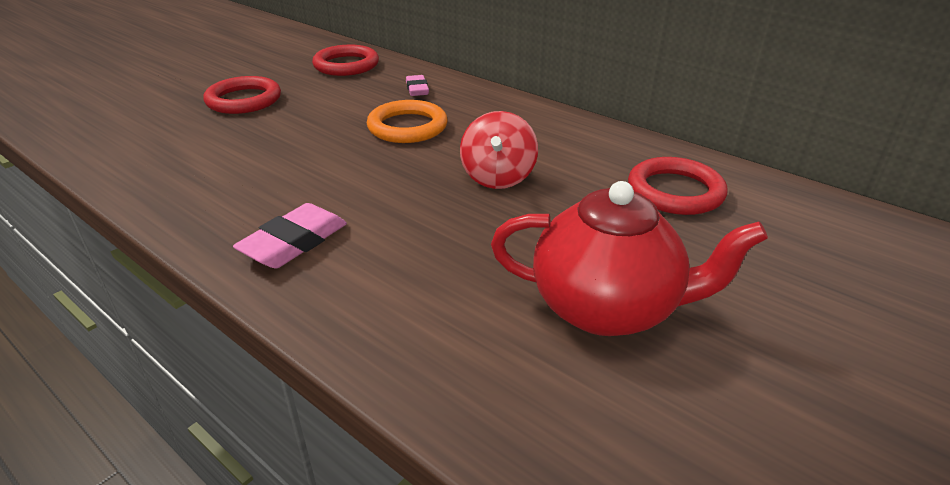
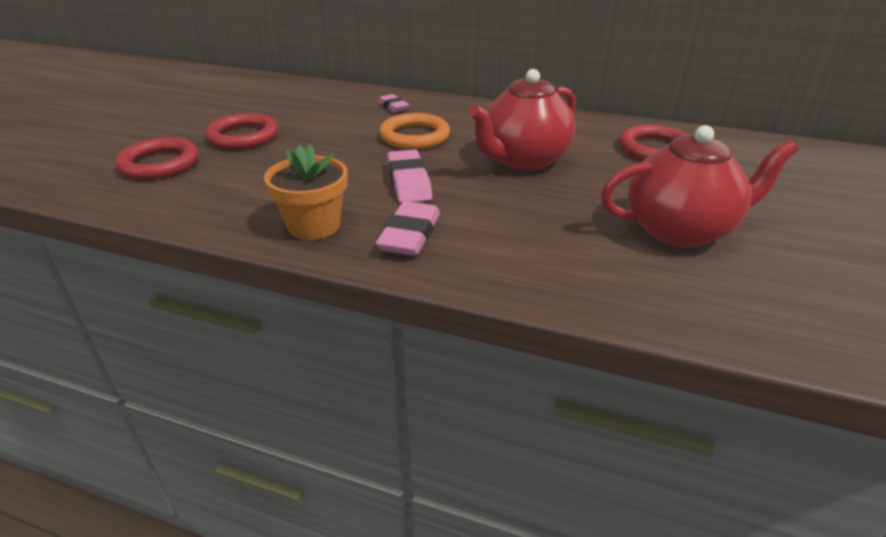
camera: 20 degrees left, 0 degrees up
(215, 211) = (314, 225): none -> orange flower pot
(346, 65) = (310, 96): red ring -> red ring (159, 164)
(351, 180) = (409, 182): none -> pink eraser
(498, 177) = (523, 160): red spinning top -> red teapot

